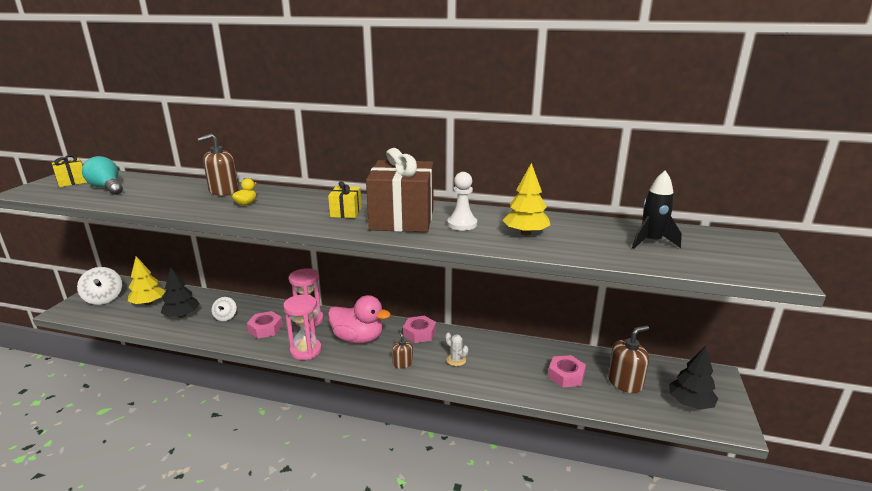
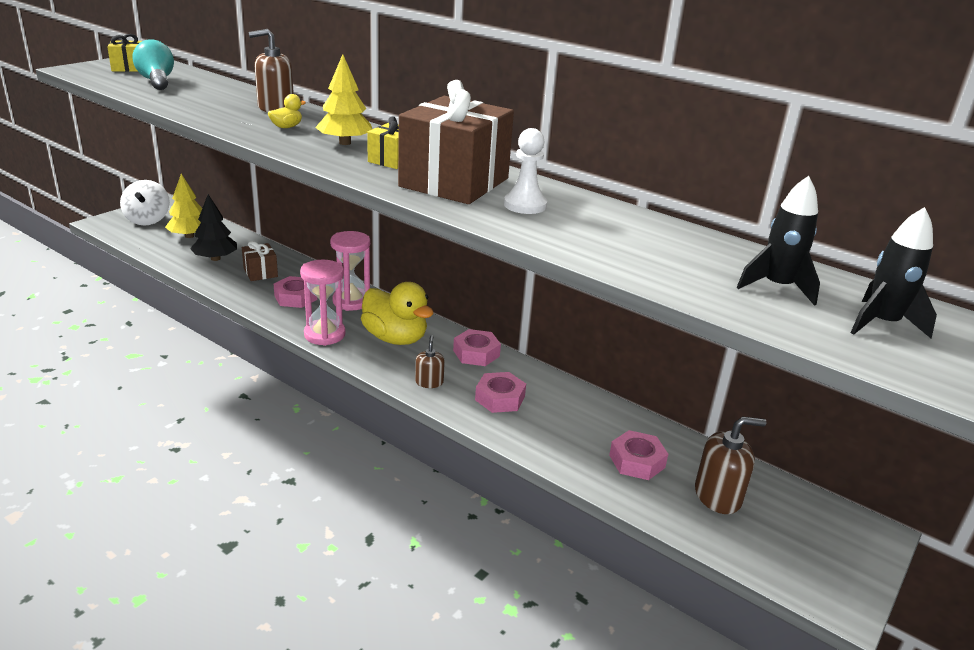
camera: 20 degrees right, 5 degrees up
(225, 317) = (260, 272): white spinning top -> brown gift
(358, 338) = (395, 338): pink duck -> yellow duck
(456, 360) = (500, 398): white cactus -> pink nut
(525, 233) = (600, 235): yellow tree -> yellow tree (345, 143)
(690, 403) = (797, 553): black tree -> none
(722, 250) = (881, 324): none -> black rocket

